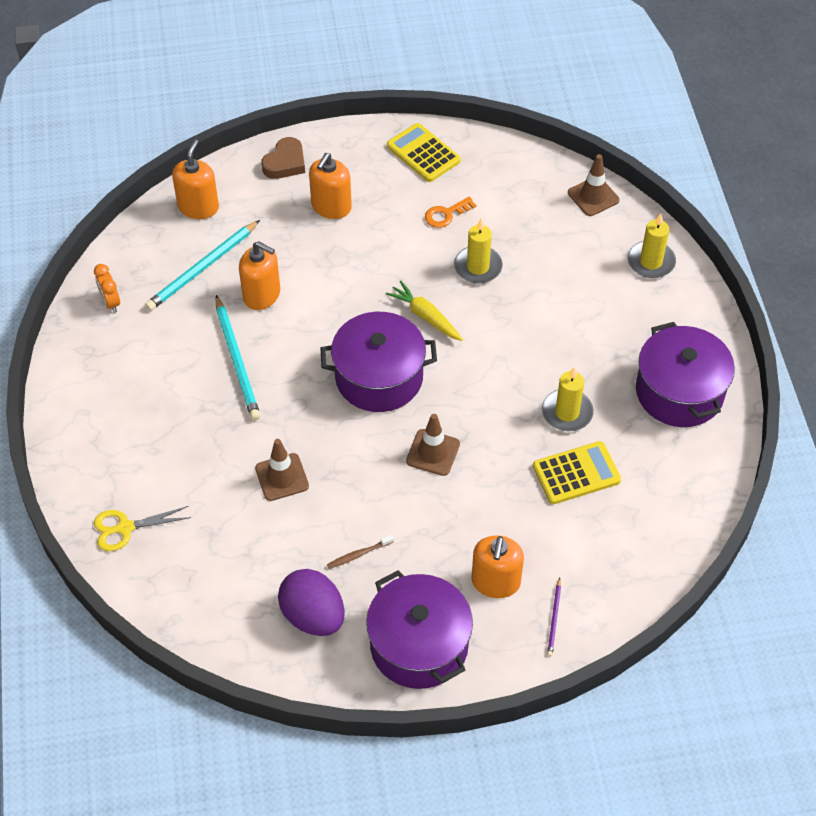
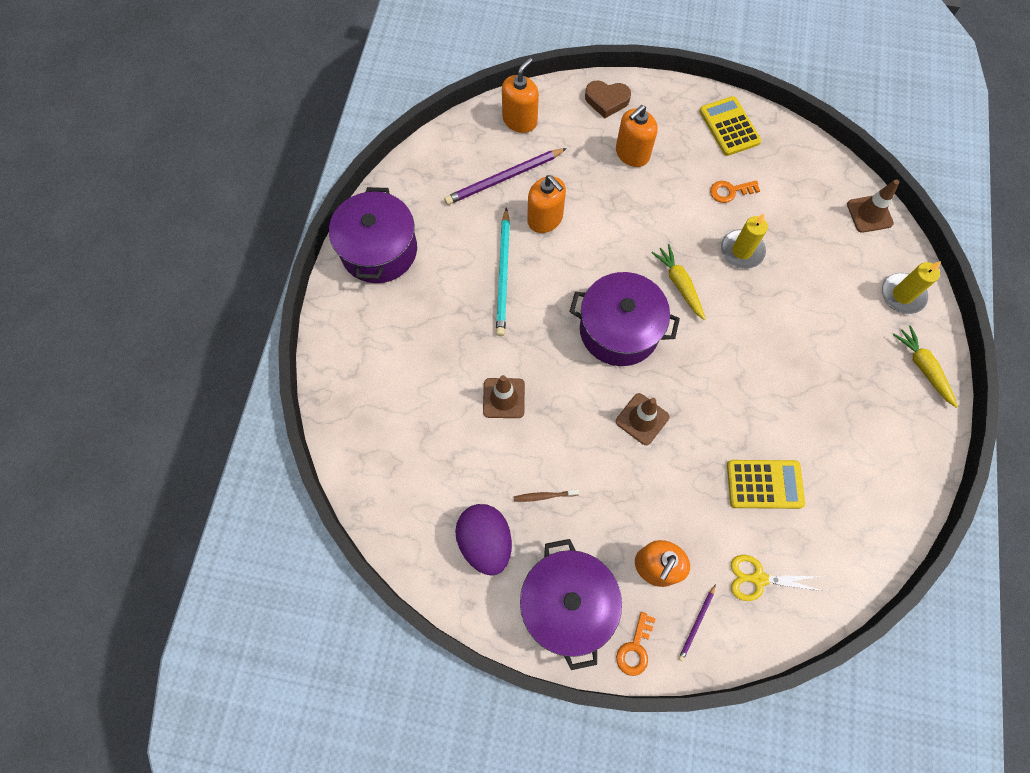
camera: 20 degrees right, 15 degrees up
(110, 302) = (418, 187): orange clock -> none
(125, 528) = (358, 401): yellow scissors -> yellow scissors (758, 578)
(202, 268) = (504, 178): turquoise pencil -> purple pencil
(285, 163) = (606, 101): brown heart -> brown heart turned 45 degrees clockwise
(501, 662) = (635, 649): none -> orange key
(567, 412) = (775, 420): yellow candle -> none
(679, 392) = (887, 434): purple pot -> purple pot (379, 250)
(693, 322) = (923, 368): none -> yellow carrot

